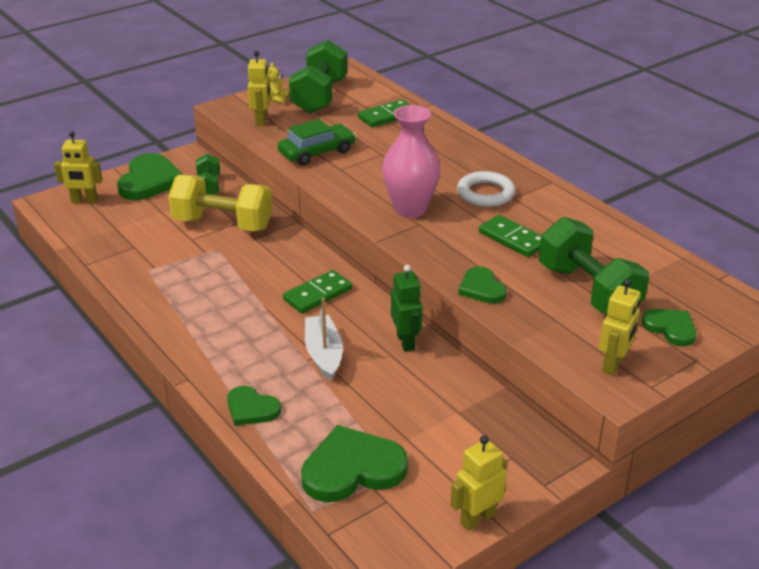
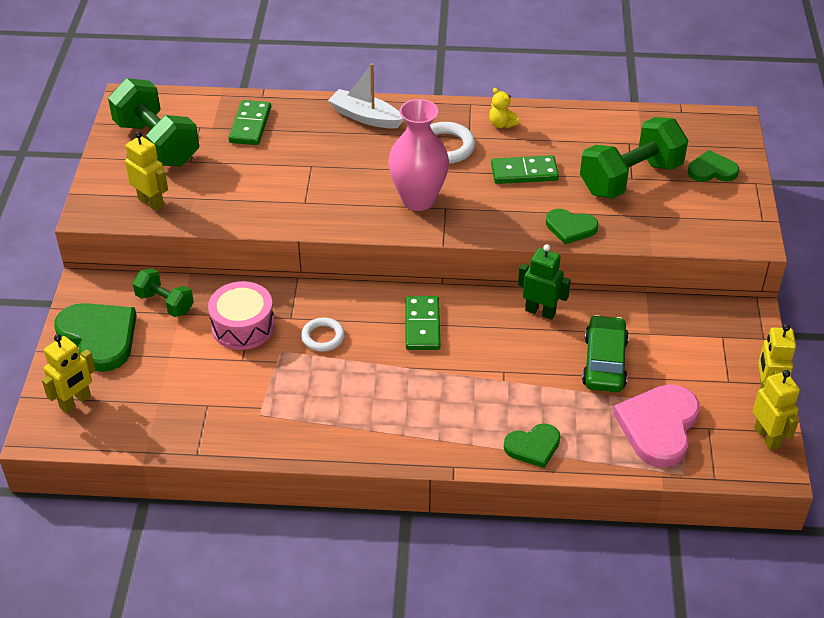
camera: 50 degrees left, 10 degrees up
(223, 224) = (243, 326): yellow dumbbell -> pink drum
(252, 259) = (323, 337): none -> white ring
(276, 99) = (122, 171): yellow teddy bear -> yellow teddy bear (501, 124)
(317, 152) = (258, 200): green car -> green car (604, 362)
(323, 354) = (507, 366): white boat -> white boat (365, 117)
(352, 469) = (658, 427): green heart -> pink heart
(588, 291) = (630, 178): green dumbbell -> green dumbbell turned 45 degrees counterclockwise
(613, 364) = (724, 221): yellow robot -> yellow robot (767, 437)

